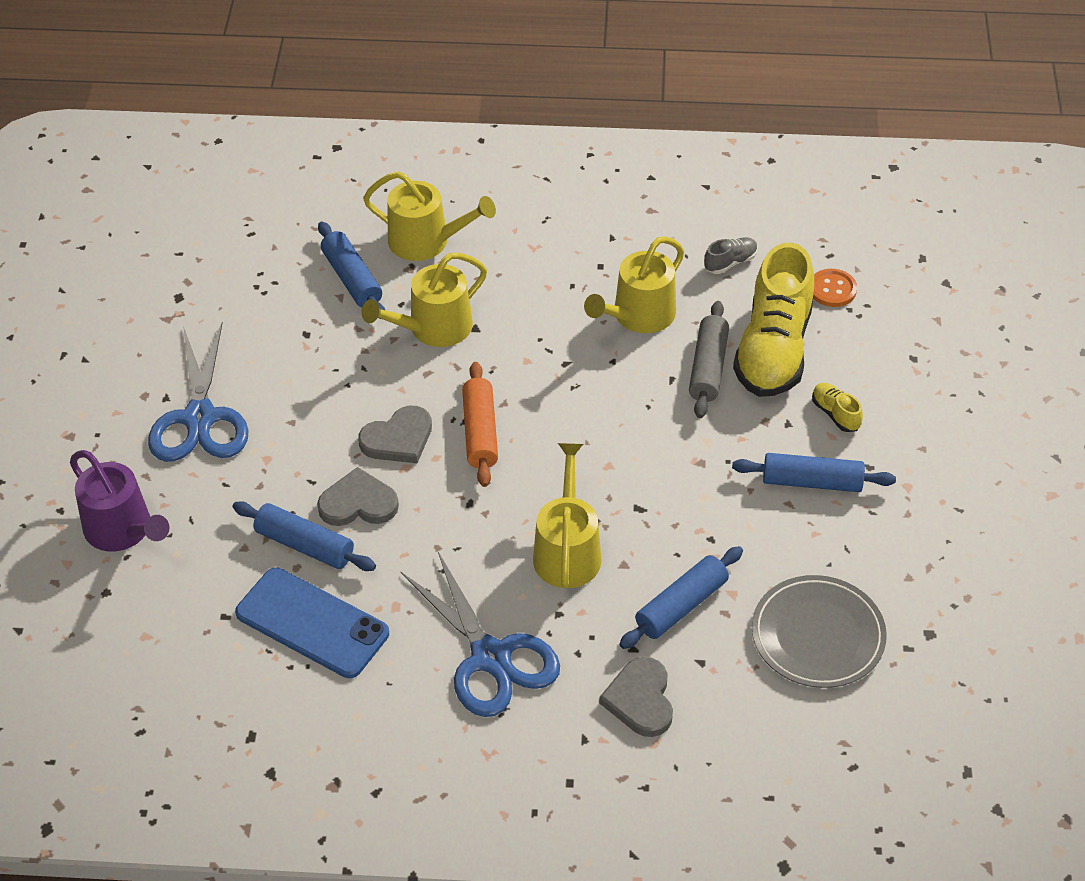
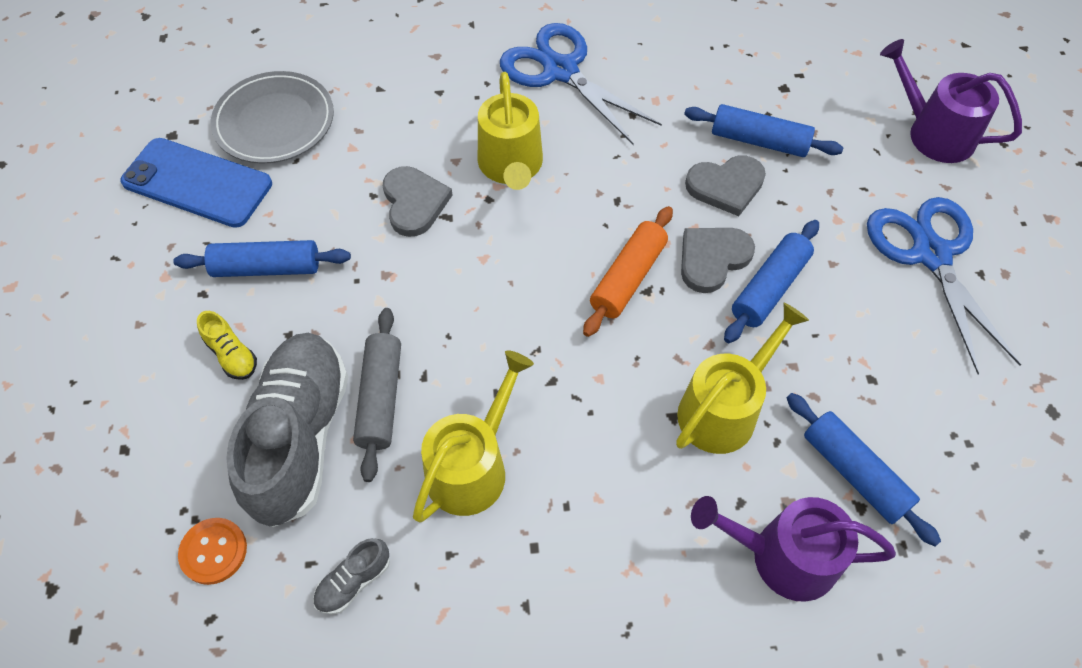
camera: 170 degrees right, 10 degrees up
(312, 623) = (722, 78): blue phone -> blue phone (197, 183)
(426, 241) = (783, 557): yellow watering can -> purple watering can
(480, 432) = (628, 278): orange rolling pin -> orange rolling pin turned 45 degrees clockwise
(640, 699) = (429, 55): grey heart -> grey heart (414, 203)
(681, 605) = (399, 131): blue rolling pin -> blue rolling pin (769, 288)
(773, 349) = (299, 437): yellow shoe -> grey shoe

